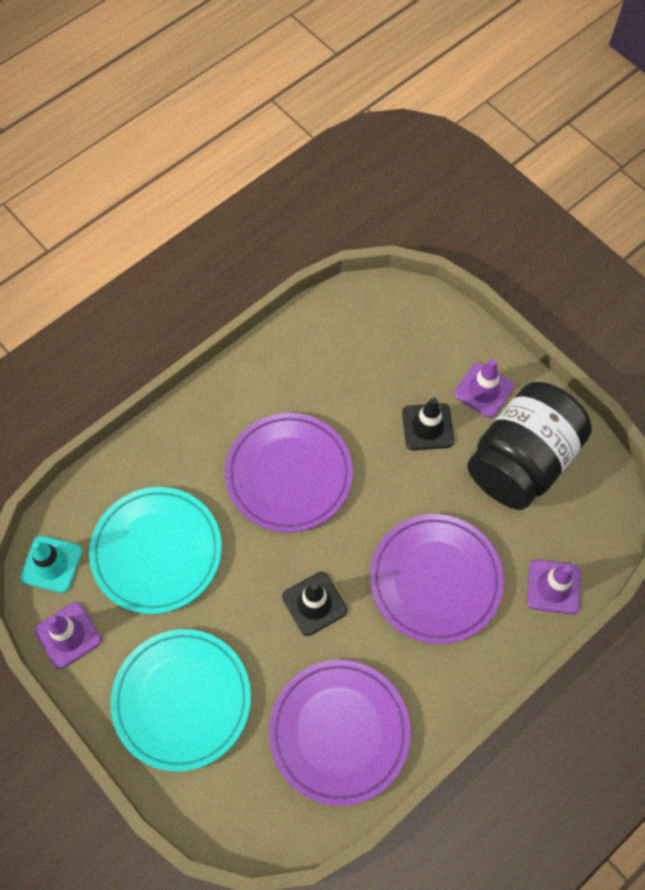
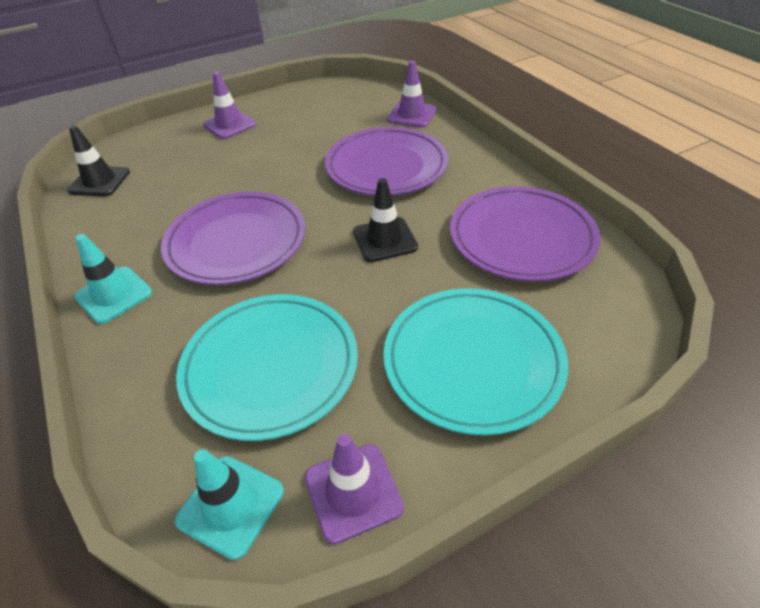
camera: 75 degrees left, 20 degrees down
(211, 406) = (114, 295): none -> turquoise traffic cone
(427, 427) = (243, 155): black traffic cone -> black traffic cone (99, 181)
(521, 461) = (302, 116): black jar -> none

